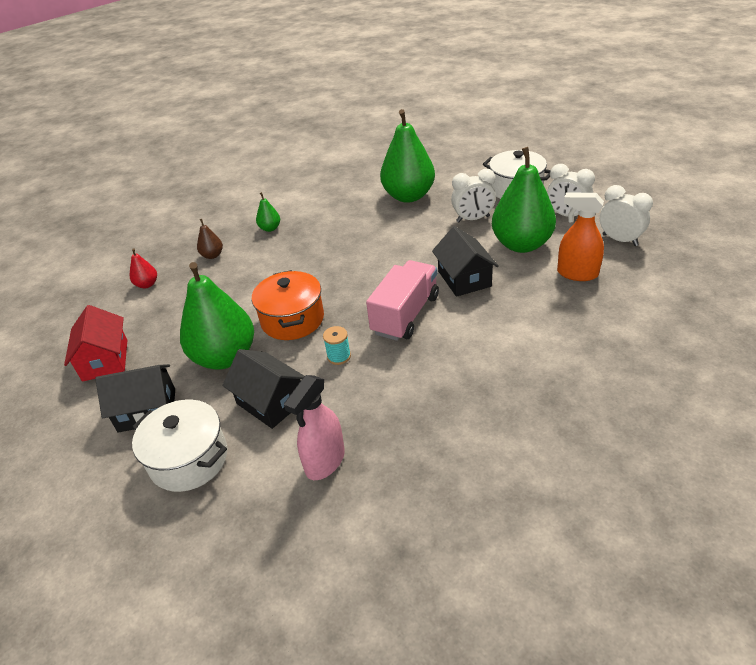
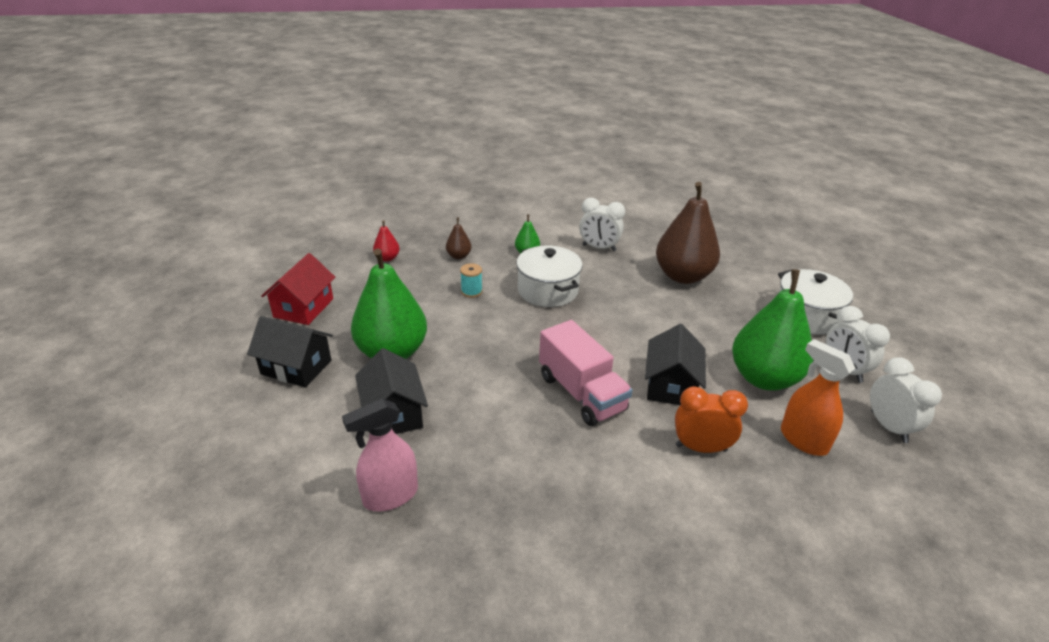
camera: 25 degrees right, 5 degrees down
(189, 459) = (289, 428): white pot -> white pot (547, 290)
(292, 319) = (475, 346): orange pot -> none
(339, 356) = (486, 402): turquoise spool -> turquoise spool (471, 292)
(405, 314) = (581, 393): pink truck -> pink truck turned 90 degrees clockwise
(408, 196) = (683, 276): green pear -> brown pear
(473, 219) = (731, 328): white clock -> white clock (599, 248)
(518, 311) = (701, 448): none -> orange clock

